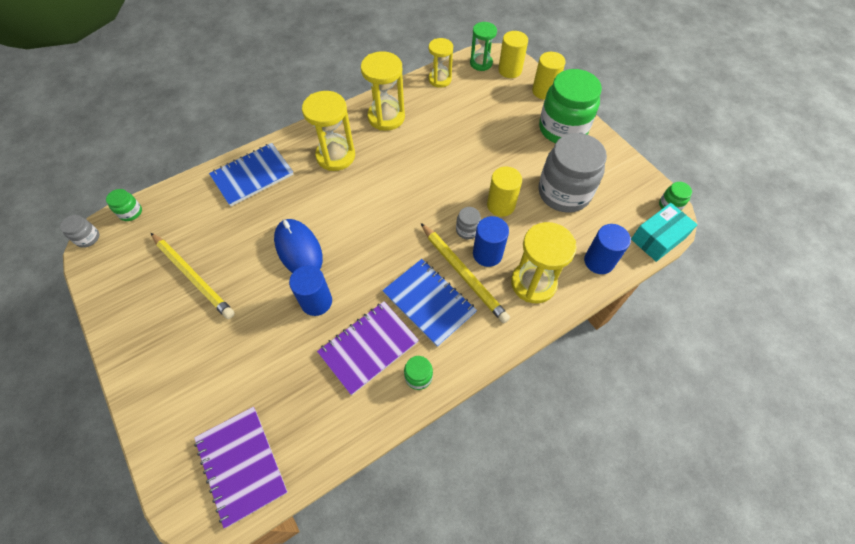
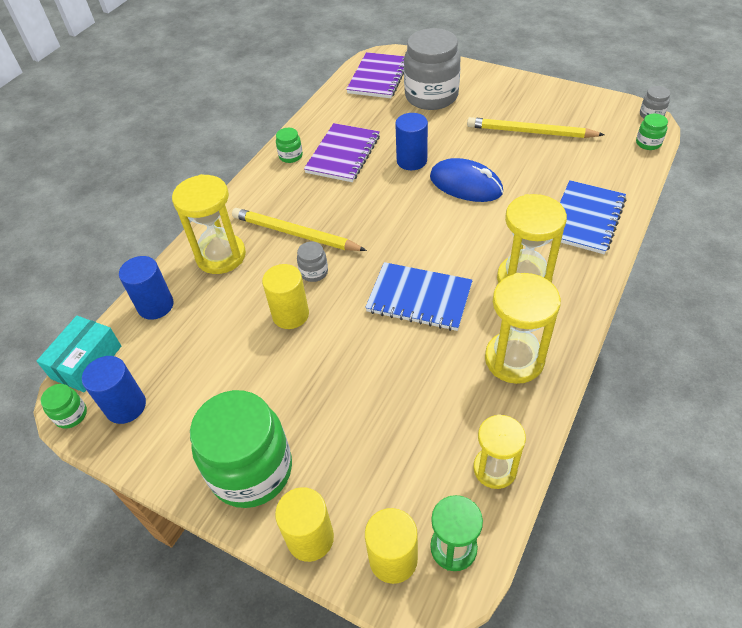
camera: 155 degrees right, 10 degrees down
(242, 465) = (378, 77): purple notebook -> purple notebook turned 75 degrees clockwise
(429, 303) = (313, 200): blue notebook -> blue notebook (419, 298)
(487, 254) = (280, 260): blue cylinder -> blue cylinder (126, 406)
(564, 193) = (218, 366): grey jar -> grey jar (431, 96)

